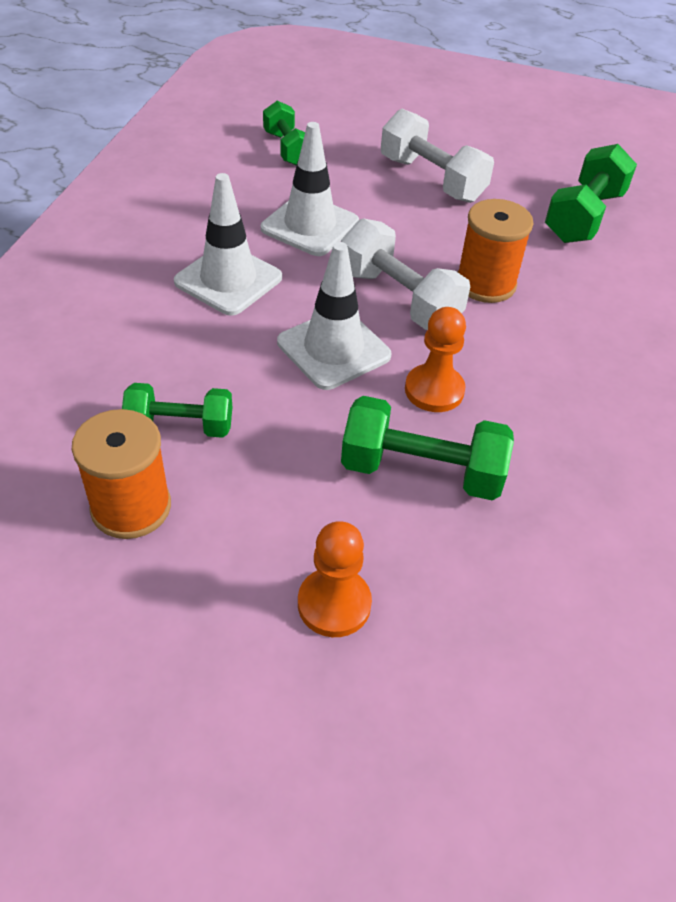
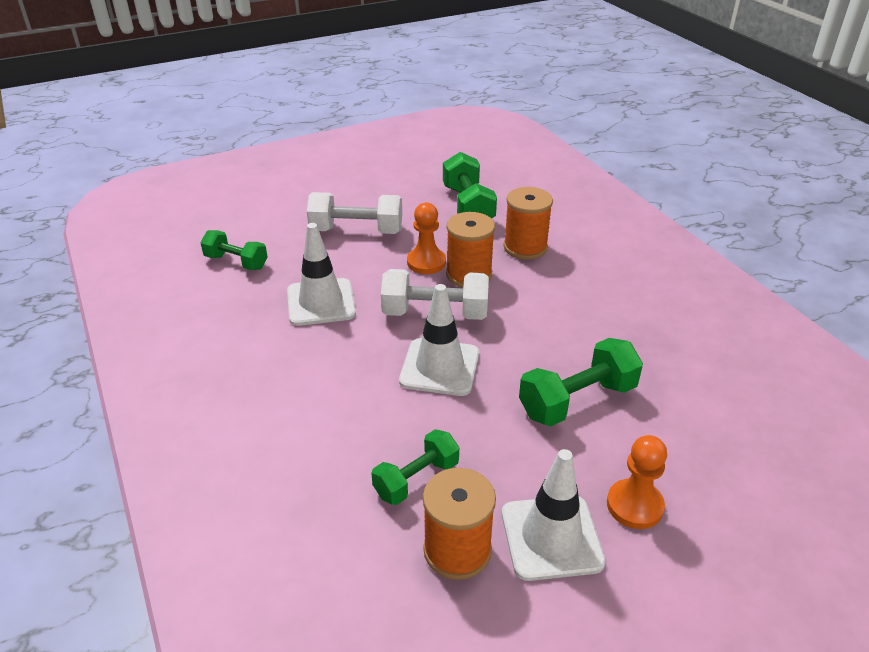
camera: 40 degrees left, 10 degrees down
(228, 280) = (316, 369): white traffic cone -> white traffic cone (551, 537)
(434, 390) = (523, 352): orange pawn -> orange pawn (426, 262)
(588, 293) = (525, 247): none -> orange spool

